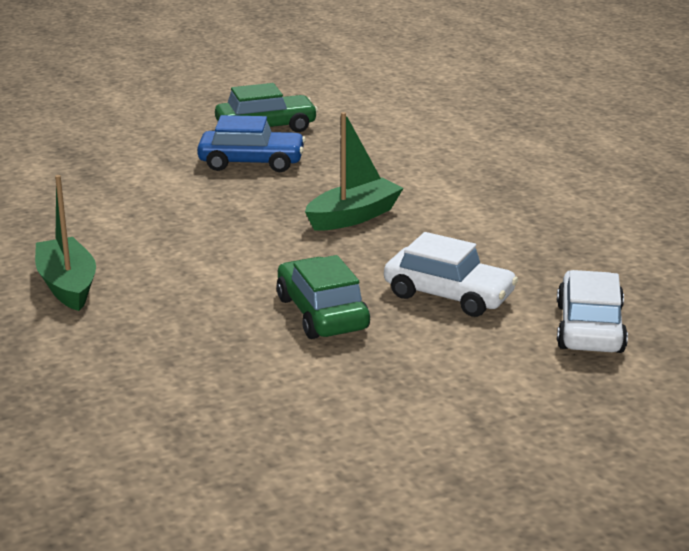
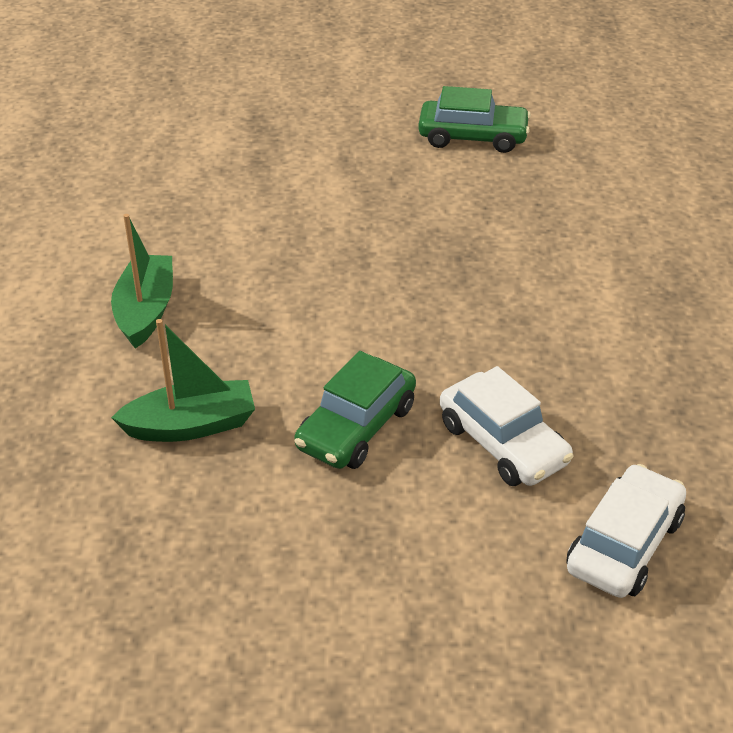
camera: 25 degrees right, 15 degrees up
(251, 162) = (425, 185): blue car -> none
(322, 313) = (356, 427): green car -> green car turned 150 degrees counterclockwise
(353, 216) = (479, 295): green boat -> green boat (191, 425)

